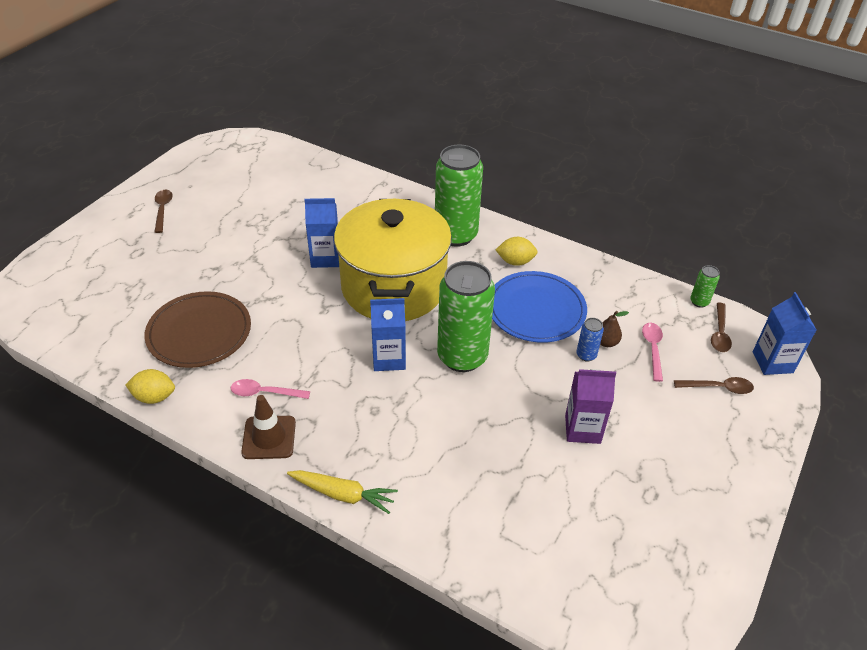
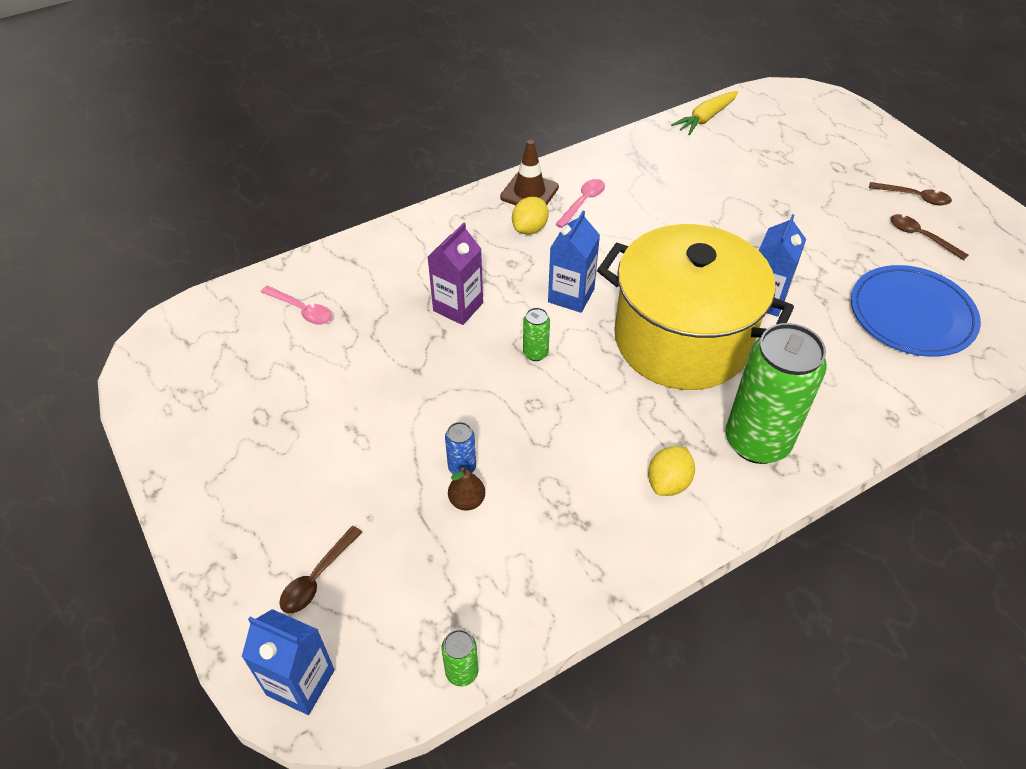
camera: 120 degrees right, 5 degrees up
(154, 397) = (621, 143): yellow lemon -> yellow lemon (530, 229)
(199, 332) = (689, 182): brown plate -> none
(343, 494) = (438, 216): yellow carrot -> yellow carrot (705, 118)
(462, 357) = (535, 353): green can -> green can, size x0.41
(536, 310) = (565, 457): blue plate -> blue plate (911, 314)
(582, 429) = (371, 405): purple carton -> purple carton (458, 307)
(652, 349) = (422, 546): pink spoon -> pink spoon (302, 310)
(719, 333) = (391, 652): brown spoon -> brown spoon (920, 237)

